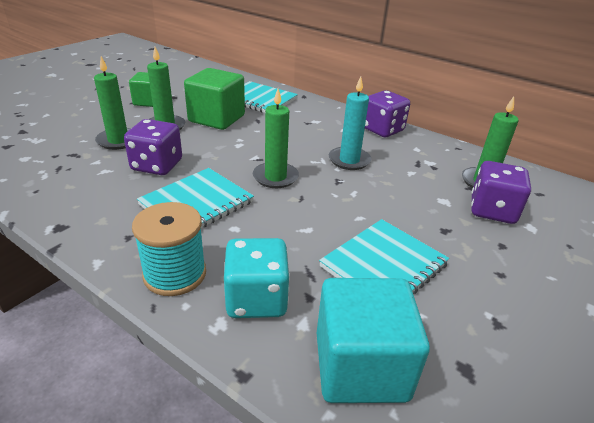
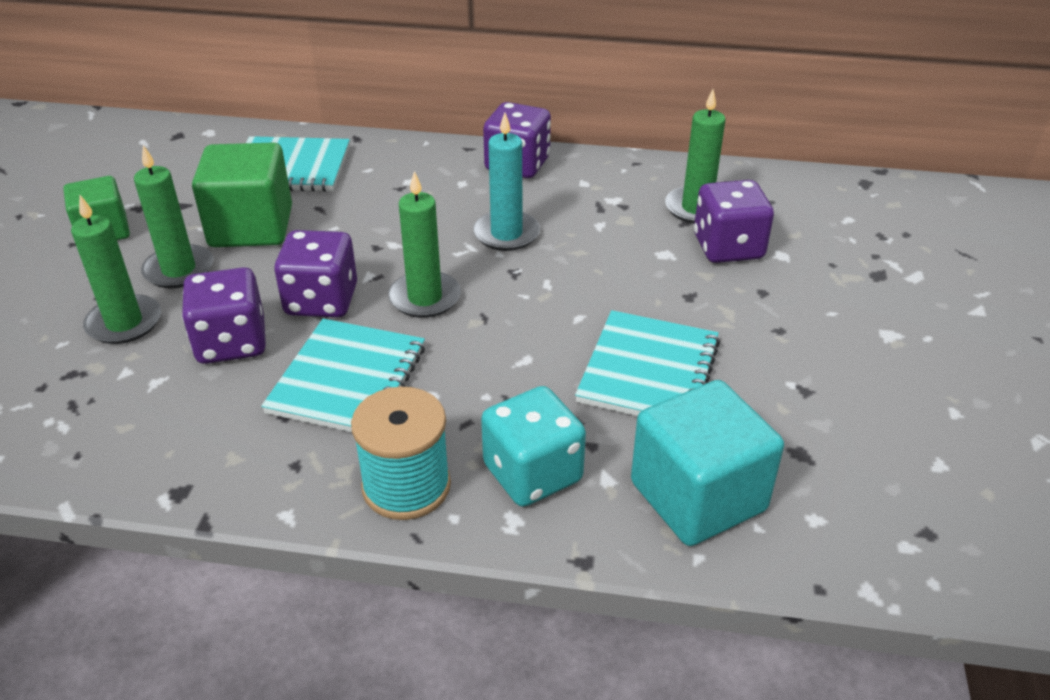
camera: 25 degrees left, 5 degrees up
(219, 161) = (321, 300): none -> purple dice

